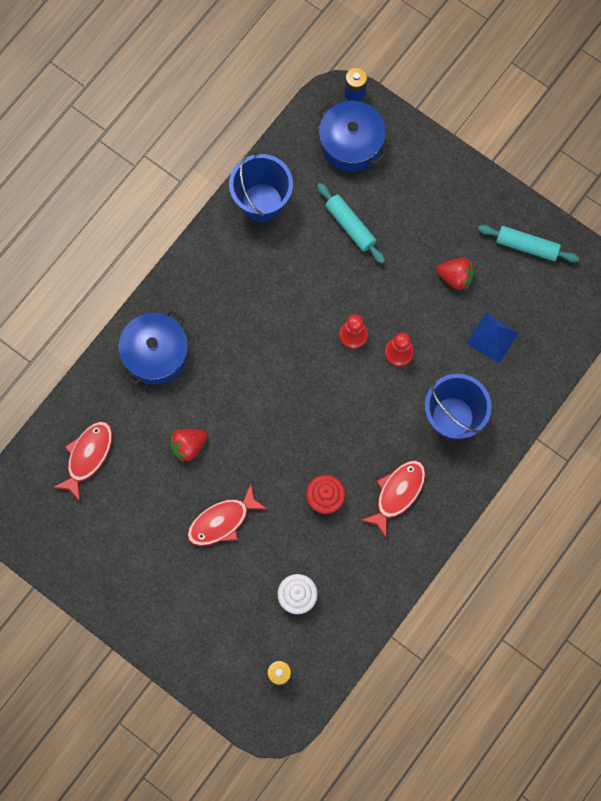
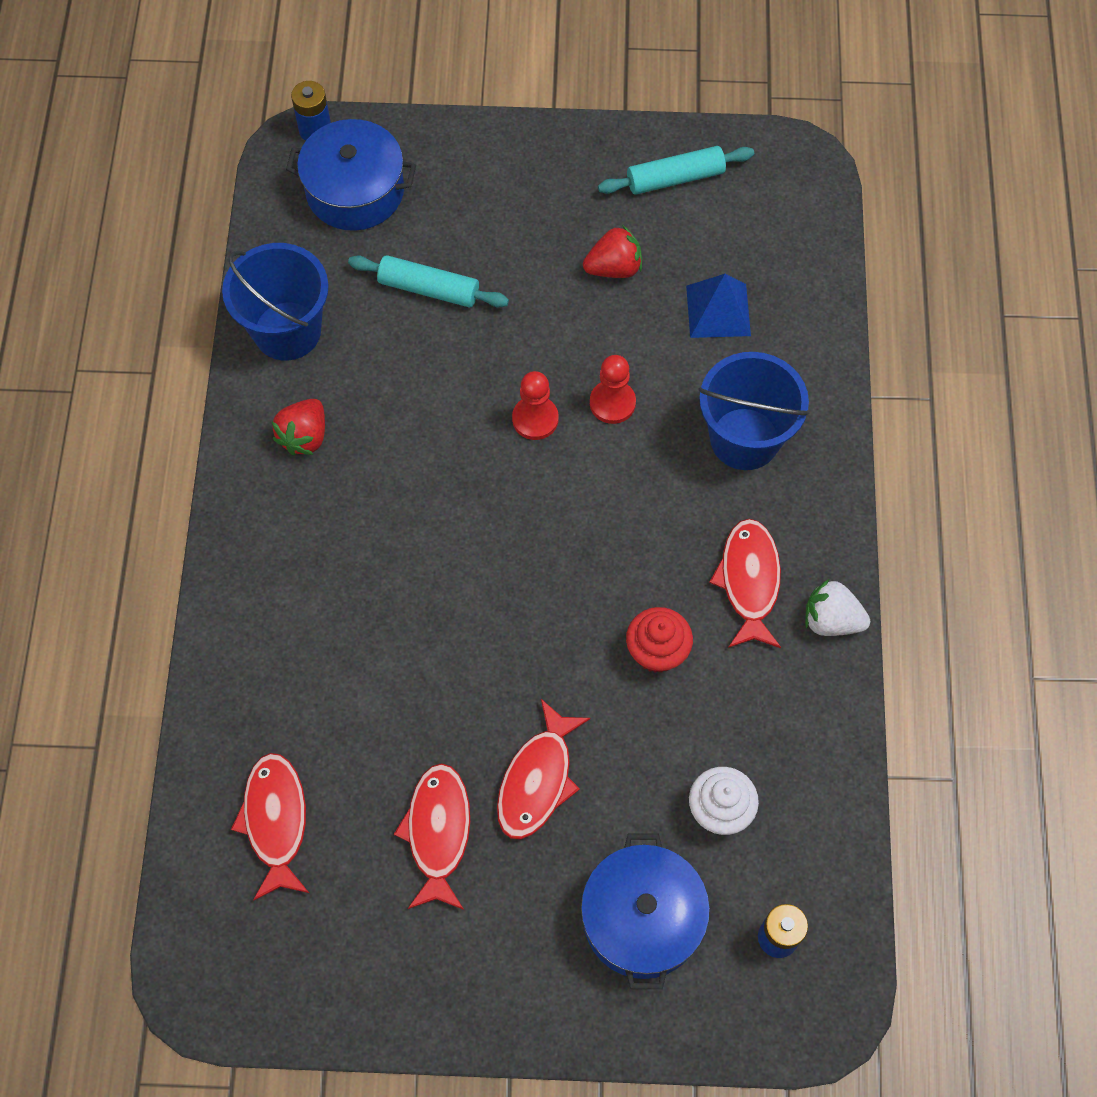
camera: 35 degrees left, 10 degrees down
(156, 354) = (277, 615): blue pot -> blue pot (642, 919)
(158, 514) = (438, 832): none -> red fish
(188, 446) = (414, 709): red strawberry -> red strawberry (304, 436)
(423, 541) = (831, 620): none -> white strawberry

